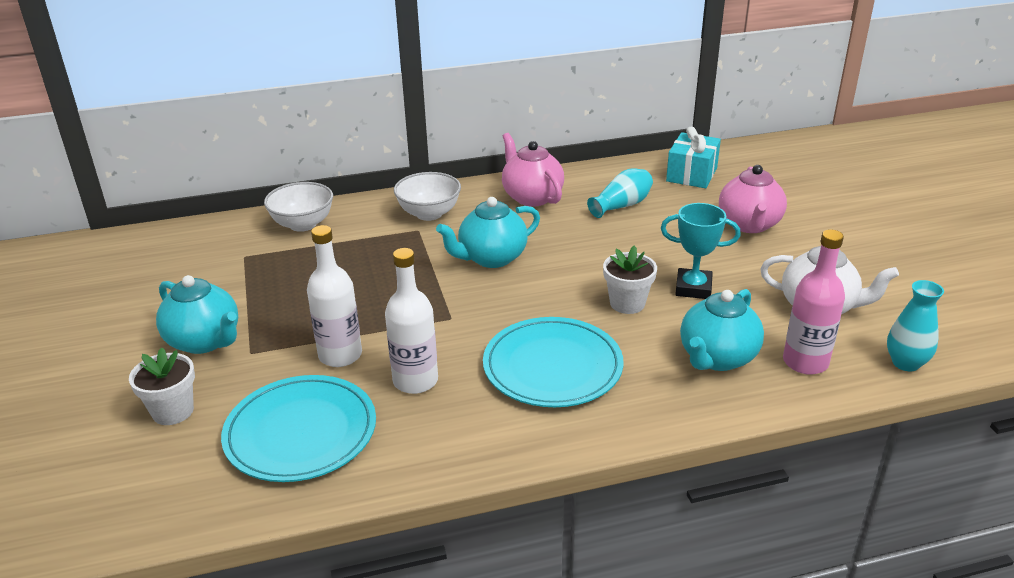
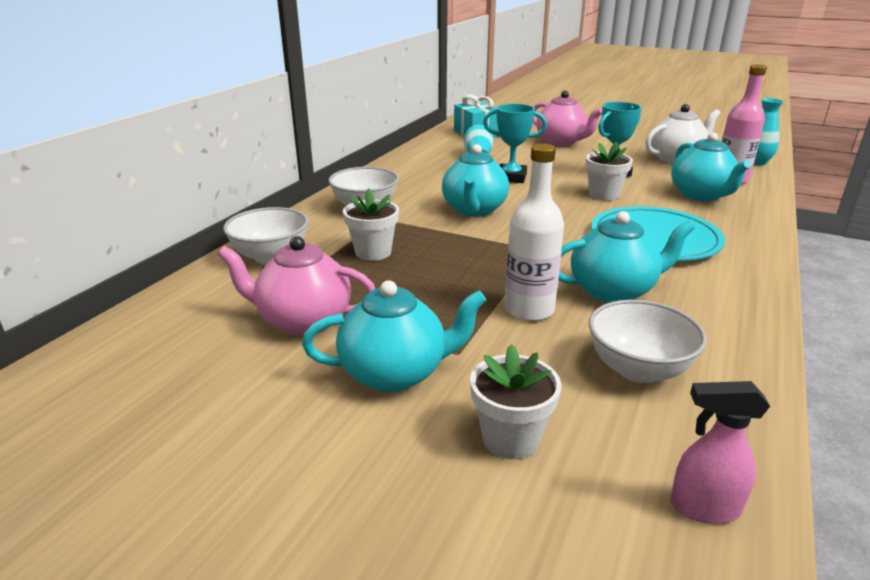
camera: 50 degrees left, 5 degrees down
(161, 507) = (703, 507): none -> pink spray bottle
(301, 432) = (638, 369): turquoise plate -> white bowl
(355, 255) = (373, 252): none -> white flower pot
(415, 381) = (613, 291): white bottle -> turquoise teapot
(531, 197) = (413, 173): pink teapot -> pink teapot (303, 321)
(596, 242) = (511, 177): none -> turquoise trophy

